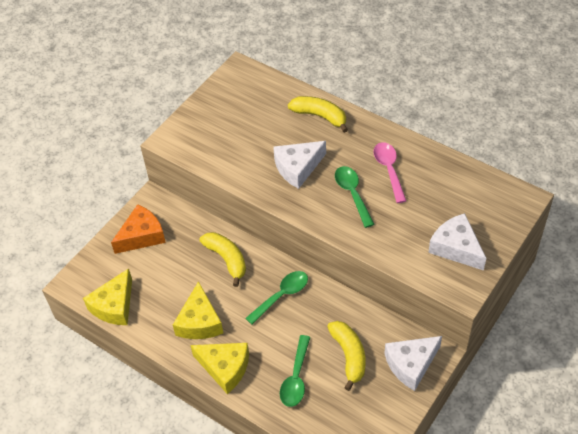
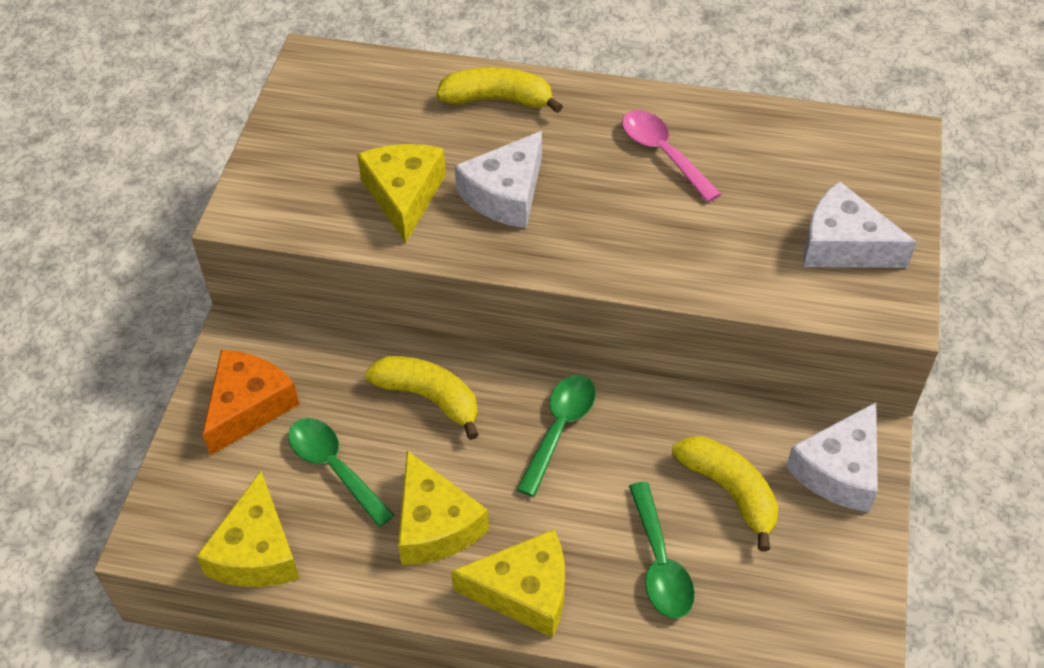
camera: 25 degrees left, 0 degrees up
(248, 154) = (404, 195): none -> yellow cheese
(352, 194) = (624, 210): green spoon -> green spoon (334, 467)

